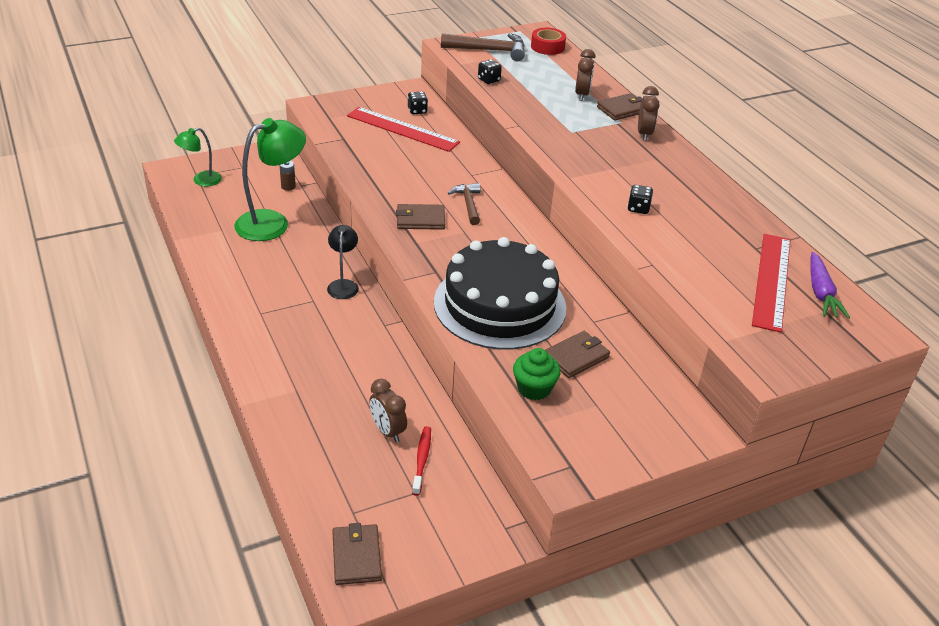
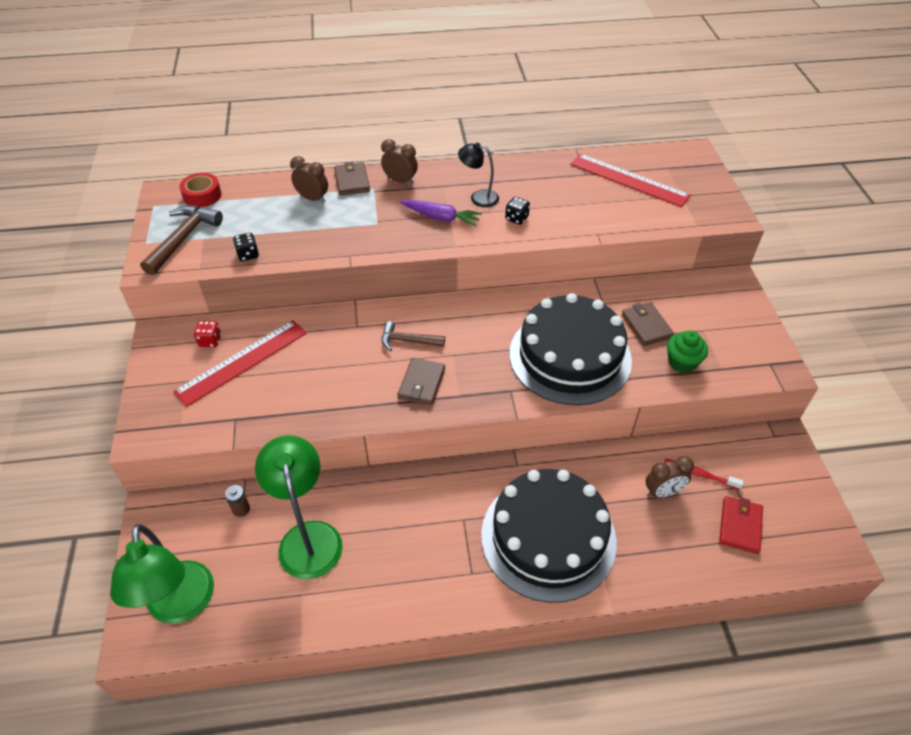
camera: 70 degrees left, 10 degrees up
(201, 180) = (181, 606): green lamp -> green lamp, size x1.81
(309, 354) = (548, 537): none -> black cake
(343, 285) = (445, 487): black lamp -> black lamp (478, 197)
(356, 556) = (806, 544): brown wallet -> none
(364, 496) = (740, 526): none -> red wallet
(417, 111) = (210, 341): black dice -> red dice
(821, 293) = (646, 162): purple carrot -> purple carrot (441, 218)

